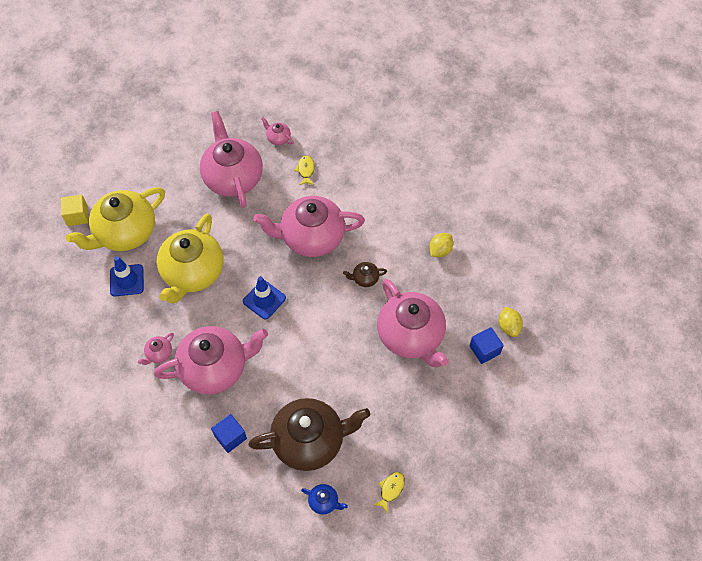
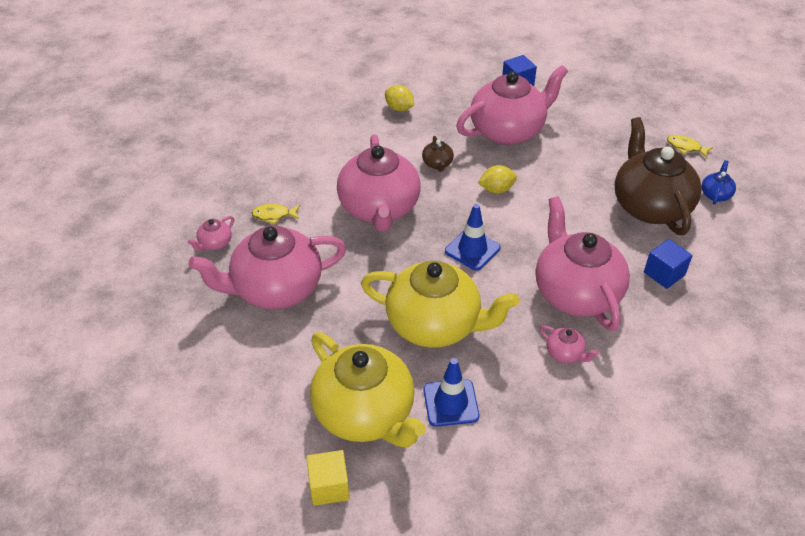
camera: 90 degrees left, 15 degrees down
(508, 326) = (489, 68): yellow lemon -> yellow lemon (496, 189)

